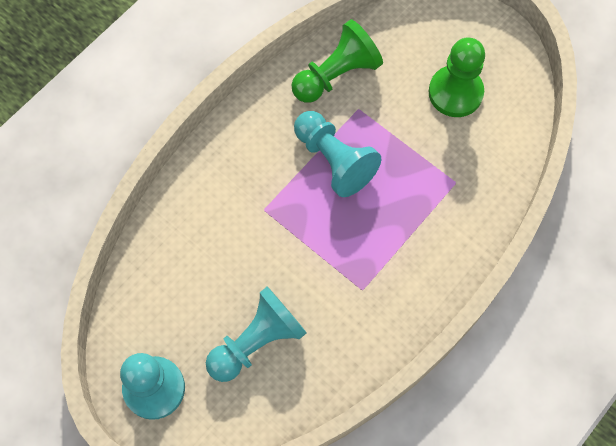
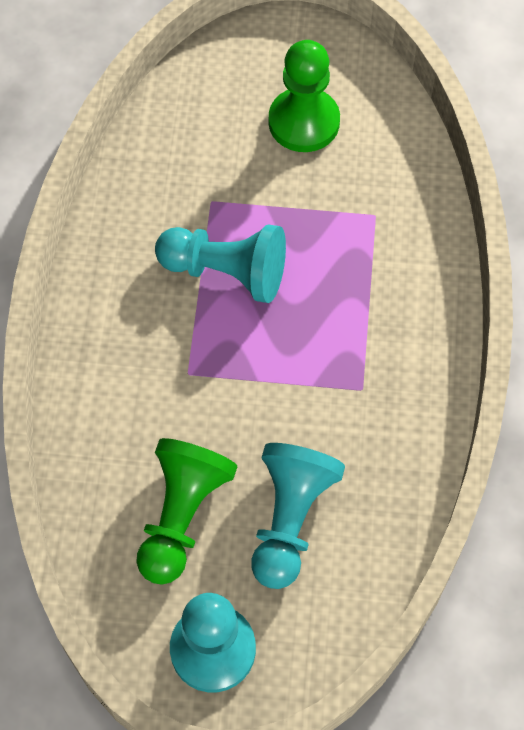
camera: 35 degrees left, 5 degrees down
(336, 75) = (159, 179): green pawn -> green pawn (182, 516)

